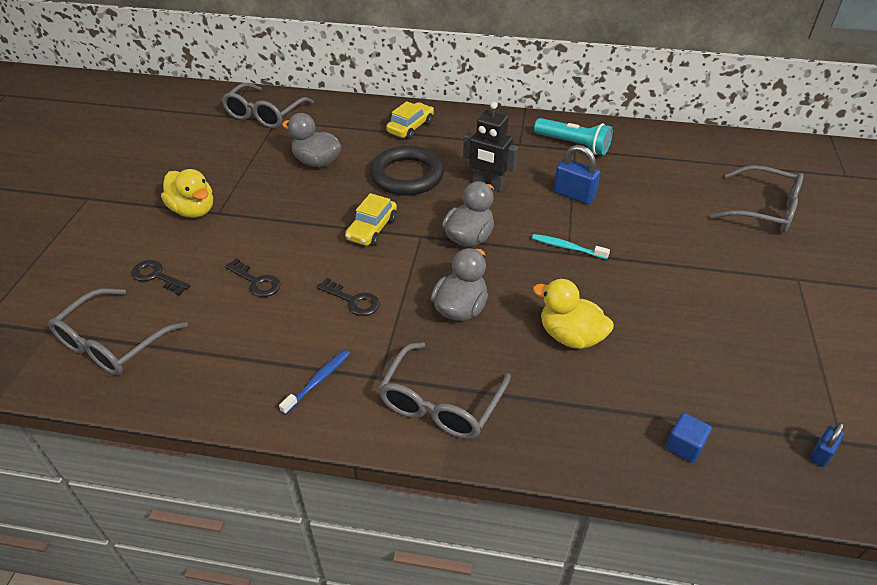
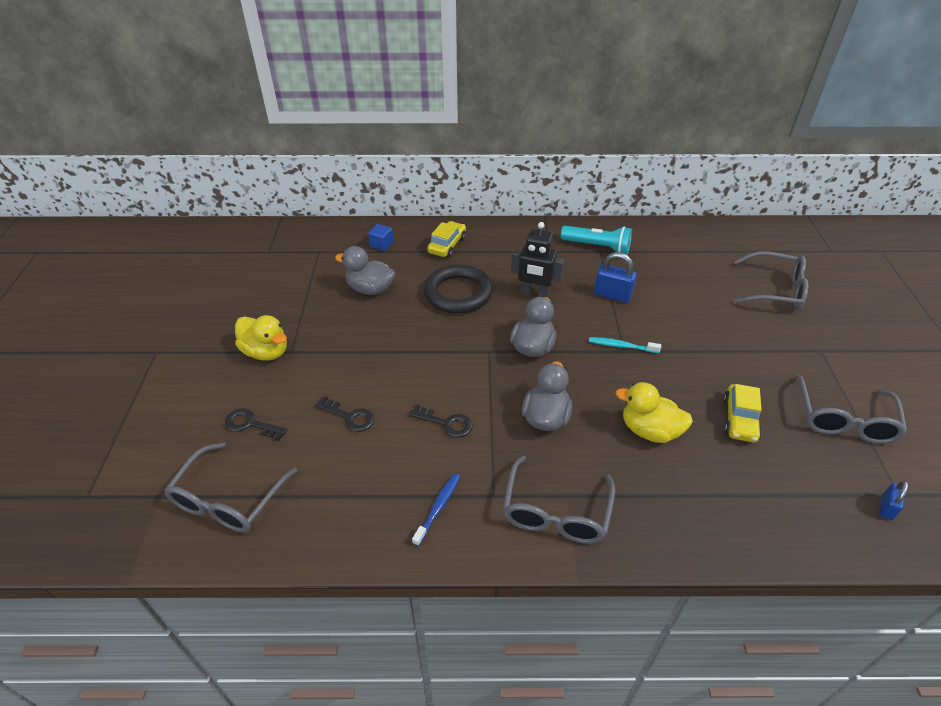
camera: 10 degrees left, 0 degrees up
(264, 114) = (305, 246): grey glasses -> grey glasses (844, 420)
(372, 229) = (442, 350): yellow car -> yellow car (739, 419)
(684, 446) = (775, 519): blue cube -> blue cube (381, 245)

